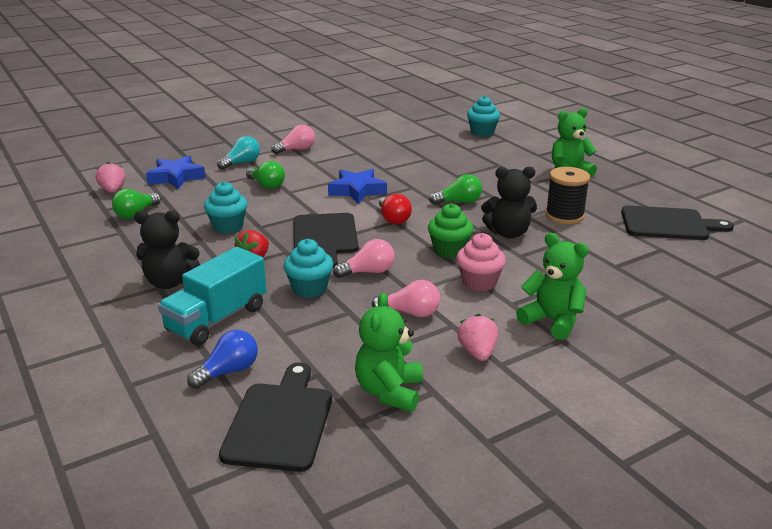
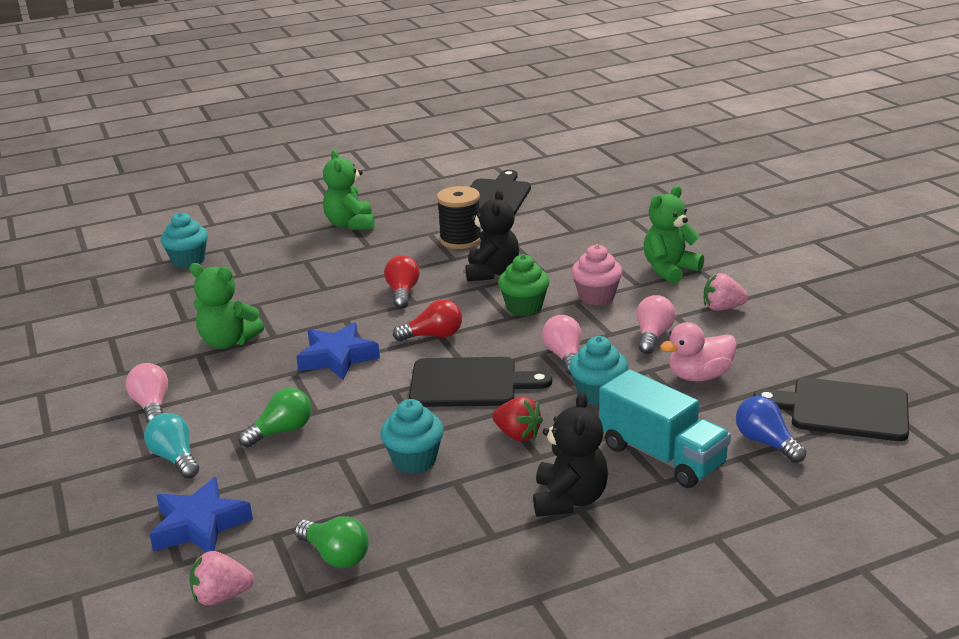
camera: 80 degrees left, 0 degrees up
(340, 337) = (699, 376): none -> pink duck
(389, 392) = (788, 353): green teddy bear -> green teddy bear (228, 342)
(459, 202) = (402, 293): green light bulb -> red light bulb

